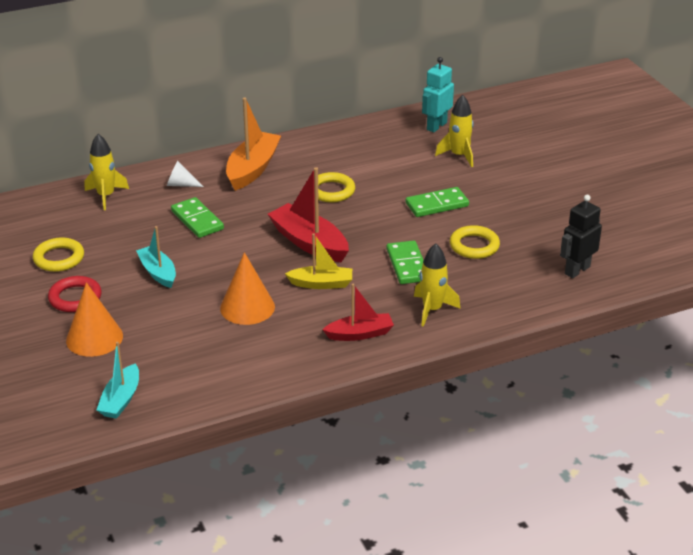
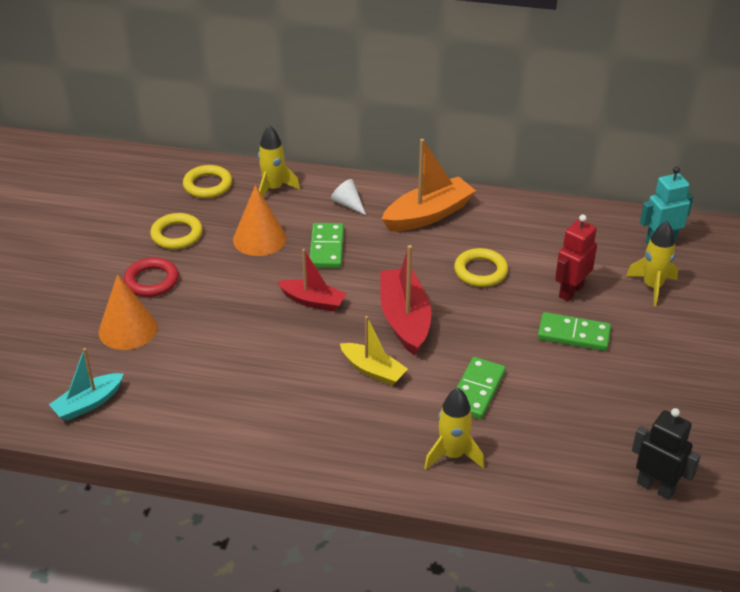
camera: 35 degrees right, 5 degrees up
(158, 272) = (241, 287): turquoise boat -> none
(247, 307) = (282, 362): orange cone -> orange cone (259, 238)
(360, 334) = (356, 445): red boat -> red boat (313, 301)
(407, 179) = (570, 291): none -> red robot
(474, 246) = (568, 401): yellow ring -> yellow ring (208, 185)
(577, 270) = (656, 487): black robot -> black robot turned 45 degrees clockwise

